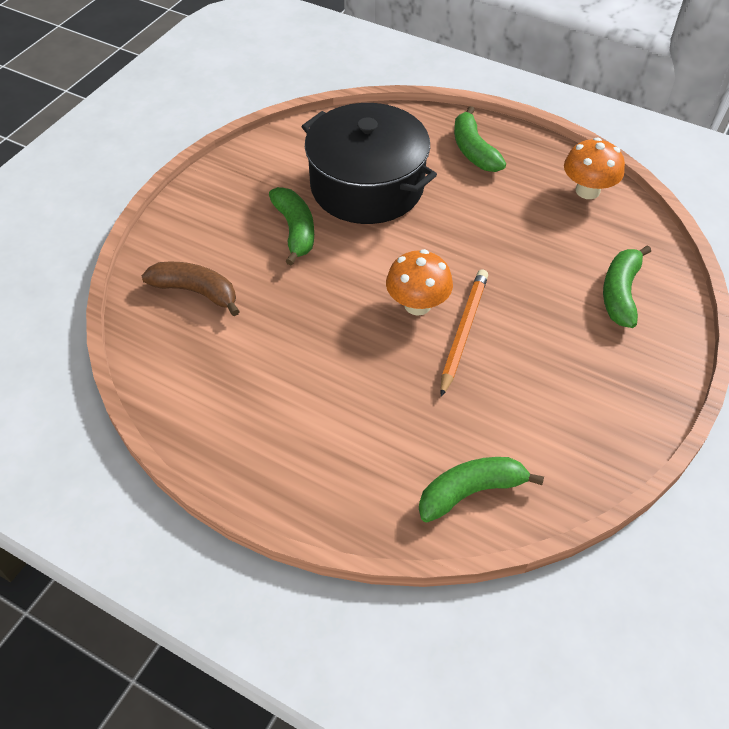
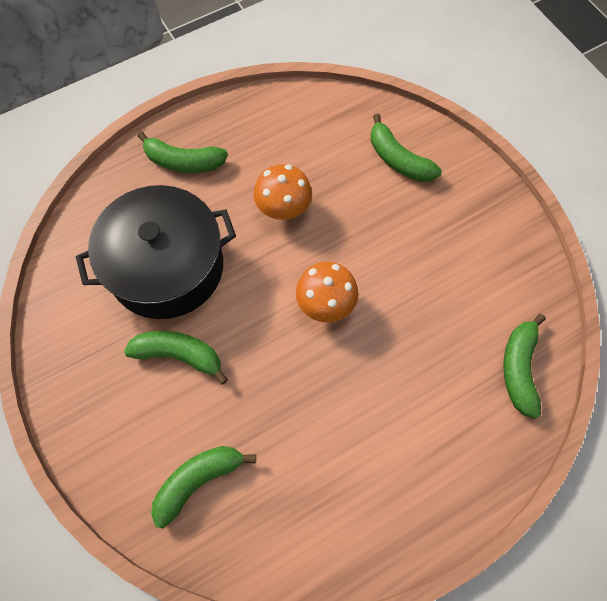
camera: 60 degrees left, 15 degrees up
(196, 292) = (198, 480): brown banana -> green banana
(463, 332) = (373, 287): orange pencil -> none
(587, 191) = (285, 113): orange mushroom -> orange mushroom (283, 208)

